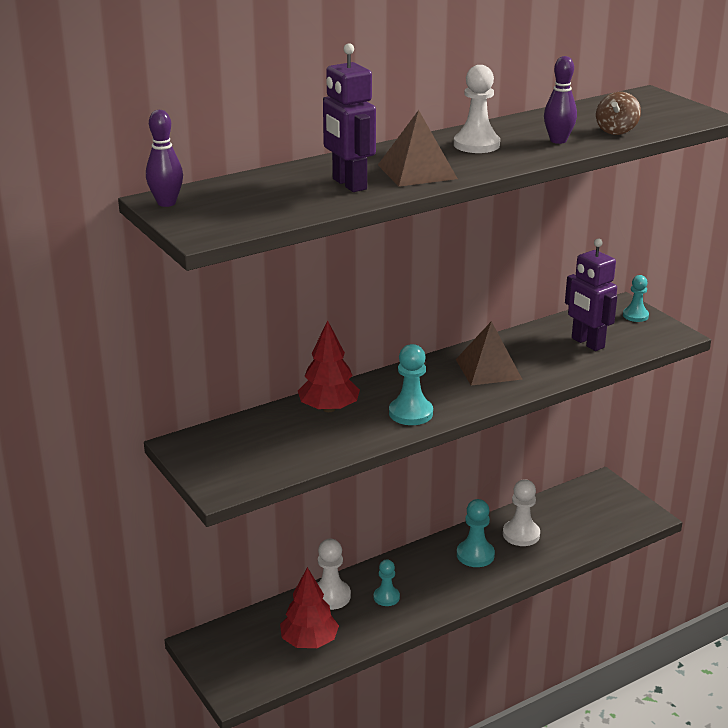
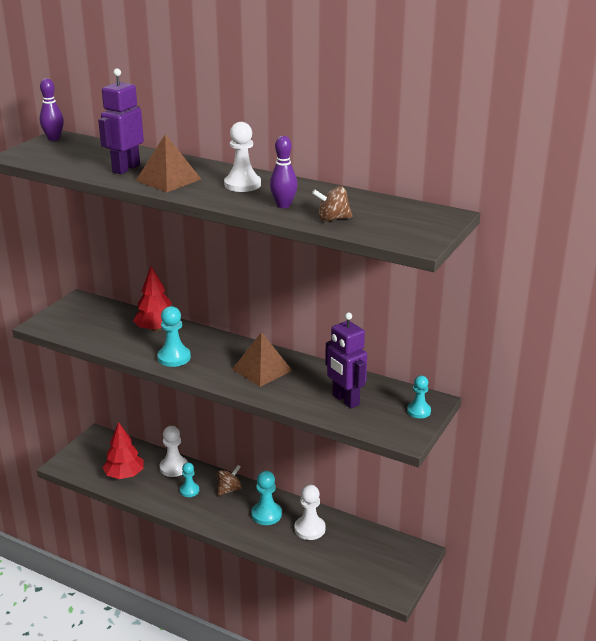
camera: 60 degrees right, 0 degrees up
(410, 567) = (229, 489): none -> brown spinning top
(587, 343) = (345, 400): purple robot -> purple robot turned 60 degrees counterclockwise

